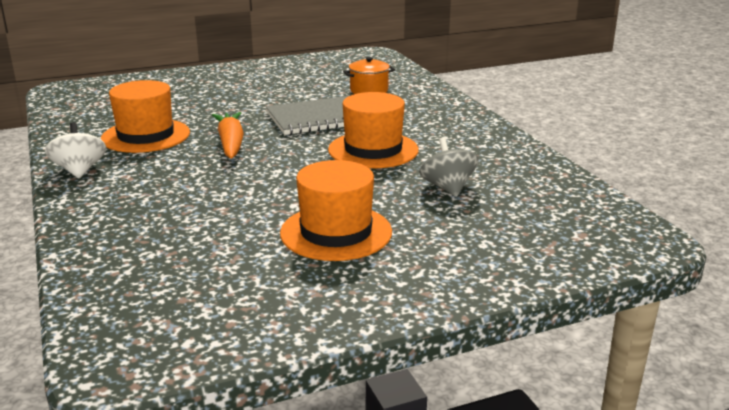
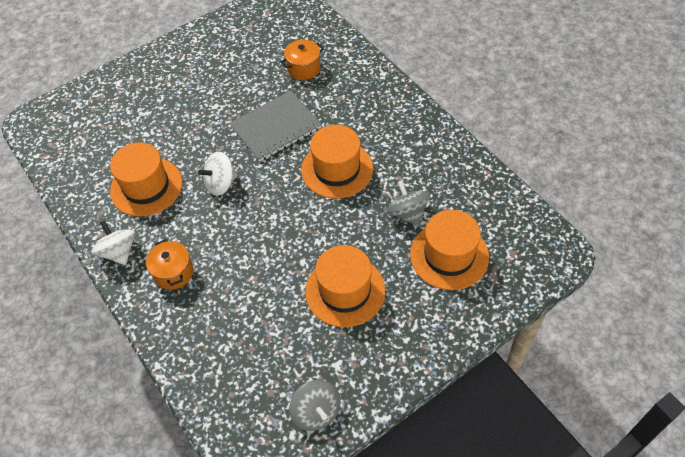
camera: 10 degrees left, 30 degrees up
(130, 192) = (173, 273): none -> orange pot
(231, 143) = (221, 184): orange carrot -> white spinning top
(236, 327) = (316, 412): none -> grey spinning top
(491, 224) = (449, 255): none -> orange hat

